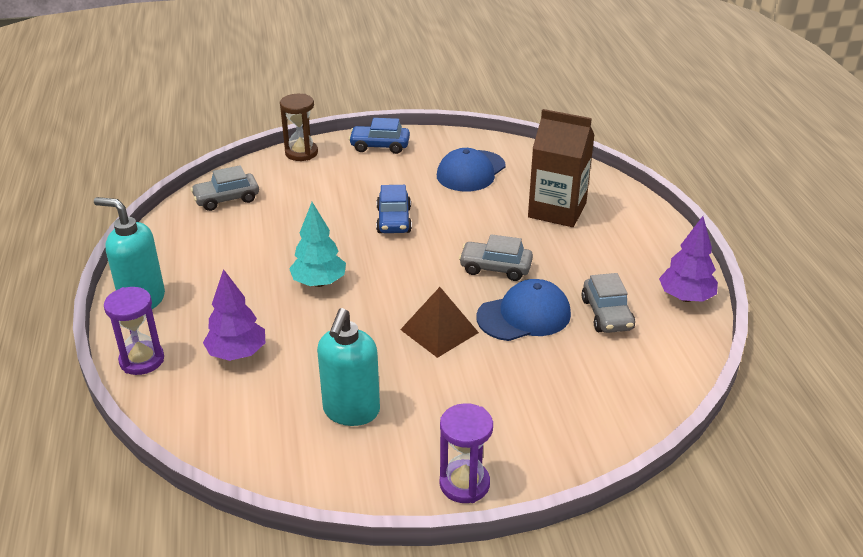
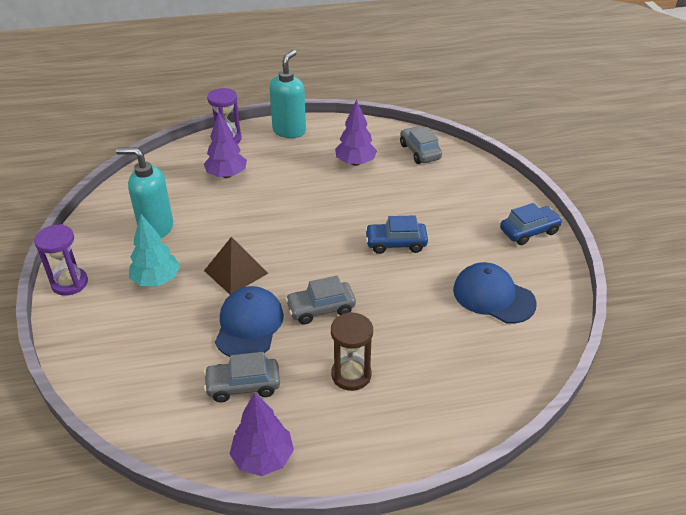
camera: 90 degrees right, 5 degrees up
(237, 245) = (355, 163): none -> purple tree
(301, 153) = (503, 184): brown hourglass -> brown hourglass (351, 375)
(319, 282) = (305, 206): turquoise tree -> turquoise tree (156, 280)
(380, 146) = (529, 231): blue car -> blue car turned 60 degrees clockwise
(495, 268) = (321, 309): grey car -> grey car turned 120 degrees counterclockwise
(524, 315) = (249, 325): blue cap -> blue cap turned 150 degrees counterclockwise
(557, 210) = (425, 362): brown carton -> none

